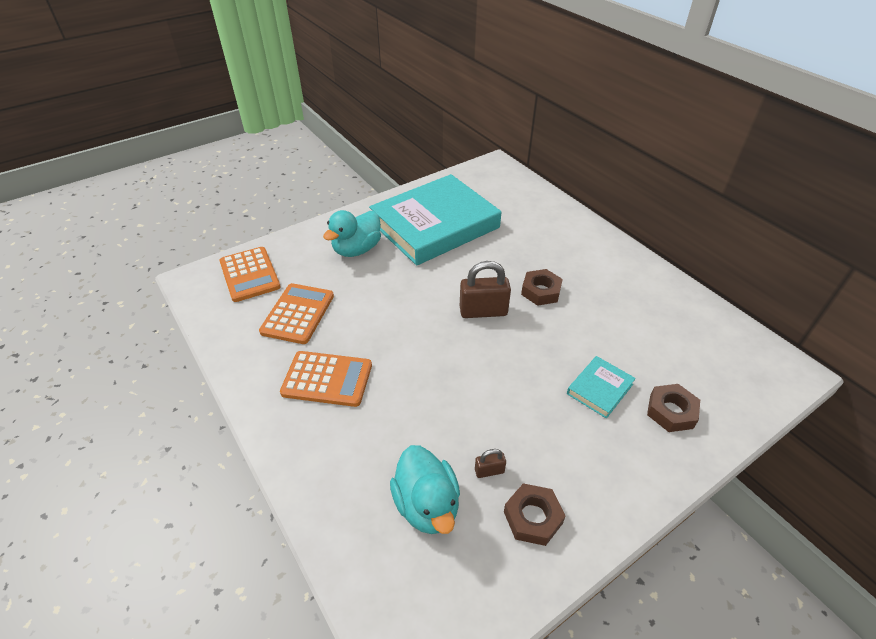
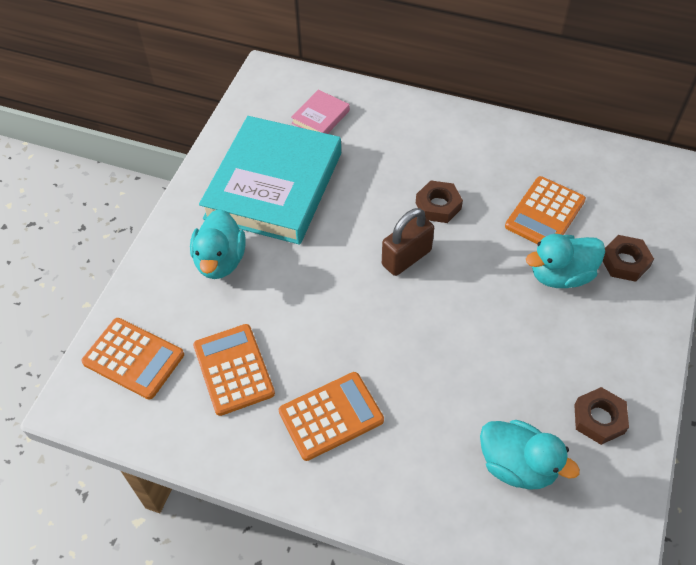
camera: 35 degrees left, 10 degrees up
(489, 471) = (538, 404): brown padlock -> none
(507, 201) = (320, 117): none -> pink book
(600, 389) = (560, 275): turquoise book -> turquoise duck
(627, 339) = (545, 213): none -> orange calculator

